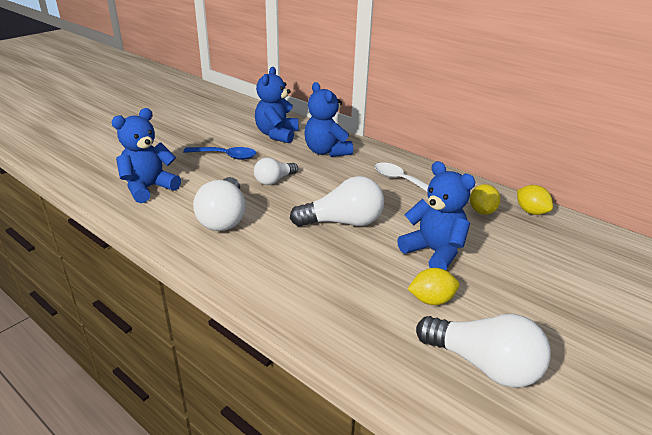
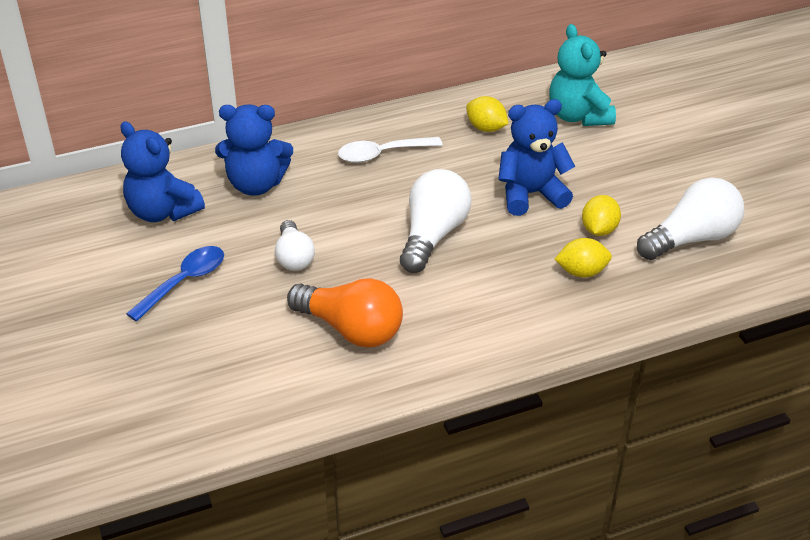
camera: 60 degrees left, 10 degrees up
(149, 188) = (216, 383): blue teddy bear -> none
(224, 218) = (351, 329): white light bulb -> orange light bulb
(531, 212) = (510, 97): yellow lemon -> yellow lemon (581, 272)
(557, 249) = (578, 116): none -> turquoise teddy bear

